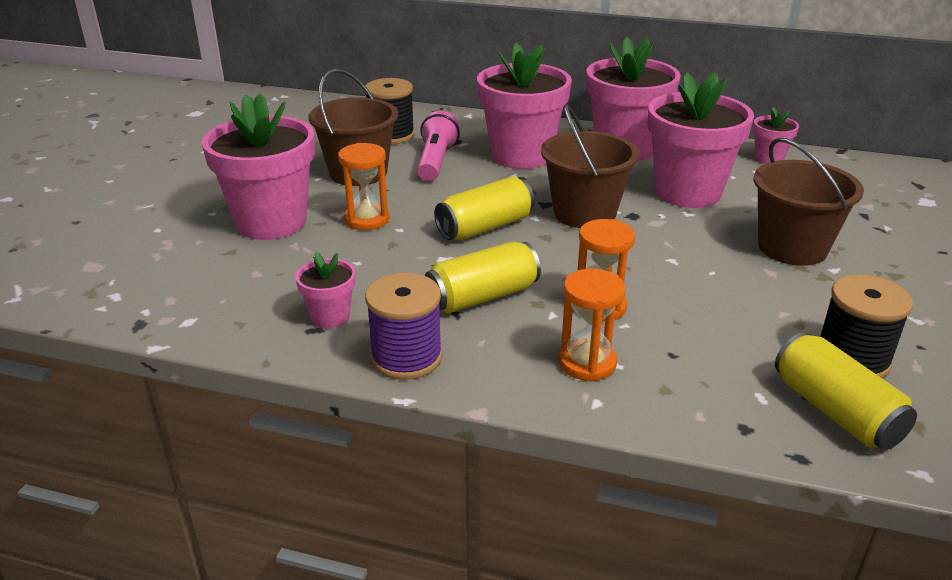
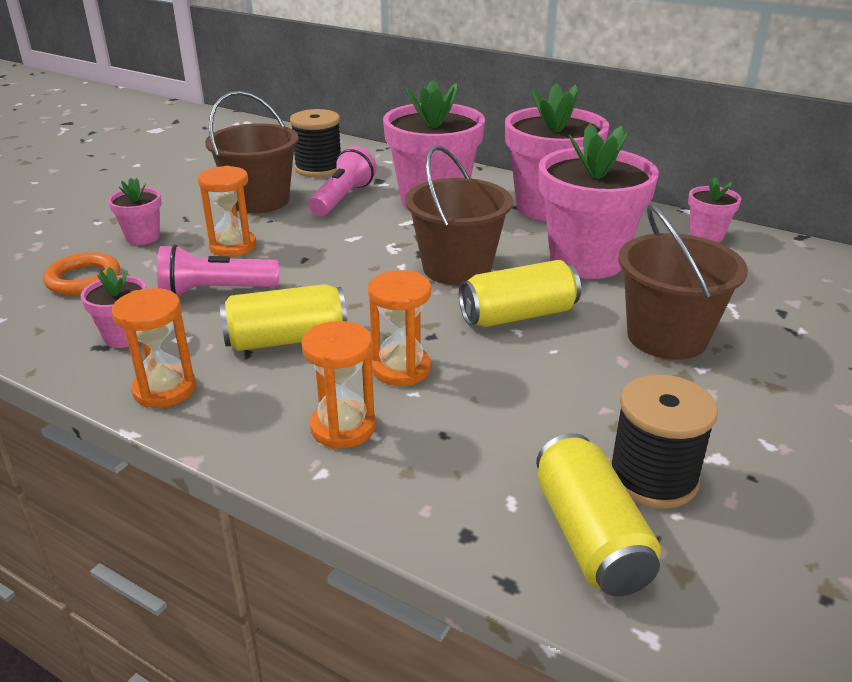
camera: 15 degrees right, 0 degrees up
(245, 270) = (83, 279): none -> orange ring
(271, 222) = (143, 237): pink flower pot -> pink flower pot, size x0.47
(383, 263) = (215, 291): none -> pink flashlight
(406, 357) = (164, 389): purple spool -> orange hourglass
(485, 227) = (342, 269): yellow can -> yellow can (518, 315)

